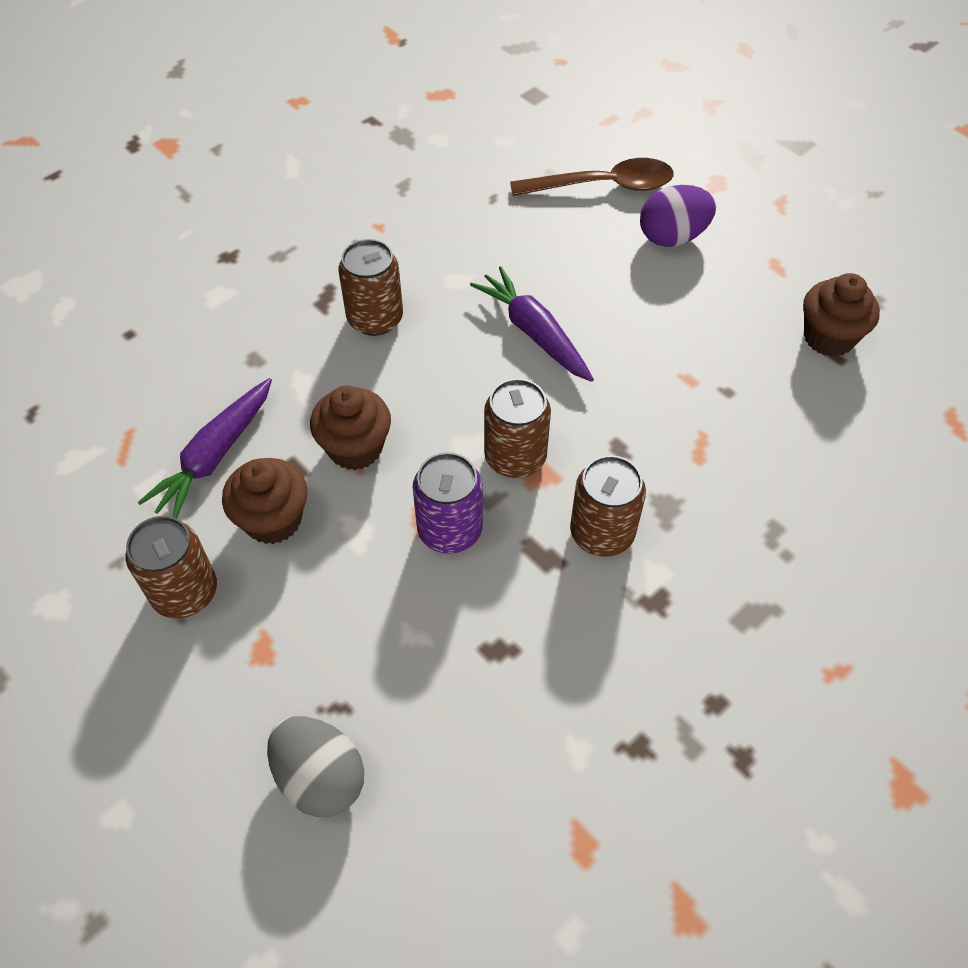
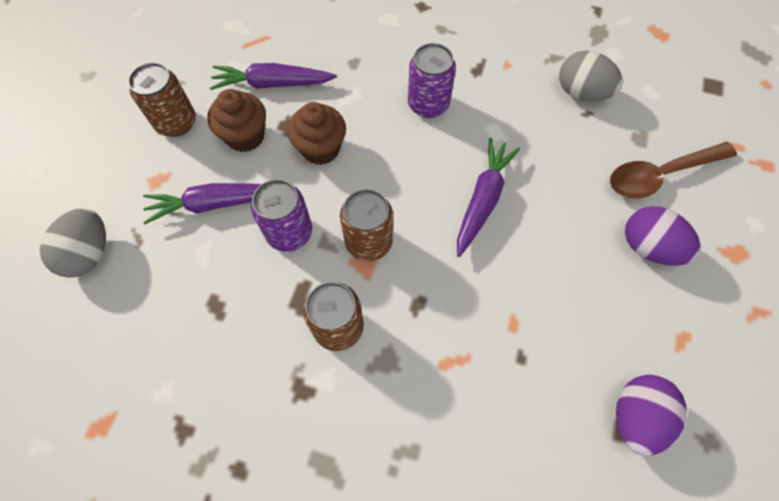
camera: 60 degrees right, 10 degrees up
(351, 595) = (214, 204): none -> purple carrot
(375, 318) = (428, 104): brown can -> purple can
(465, 188) = (581, 92): none -> grey egg
(603, 186) = (660, 175): brown spoon -> brown spoon turned 105 degrees clockwise
(828, 337) = (635, 416): brown cupcake -> purple egg

